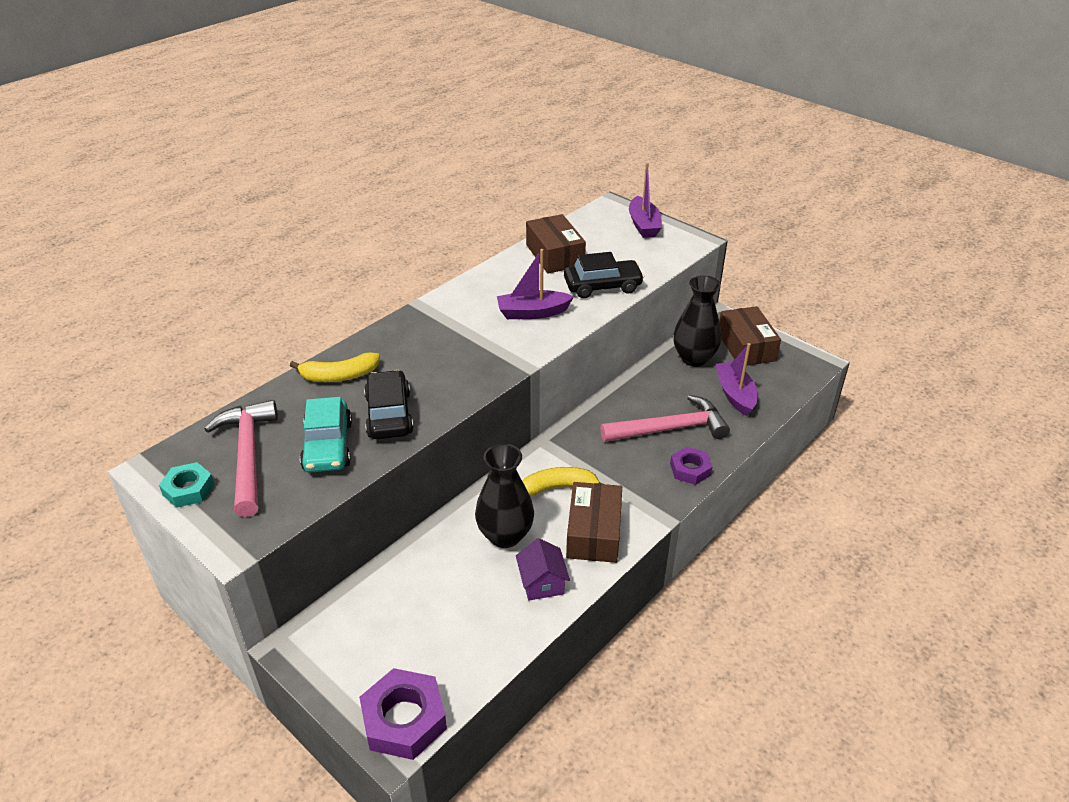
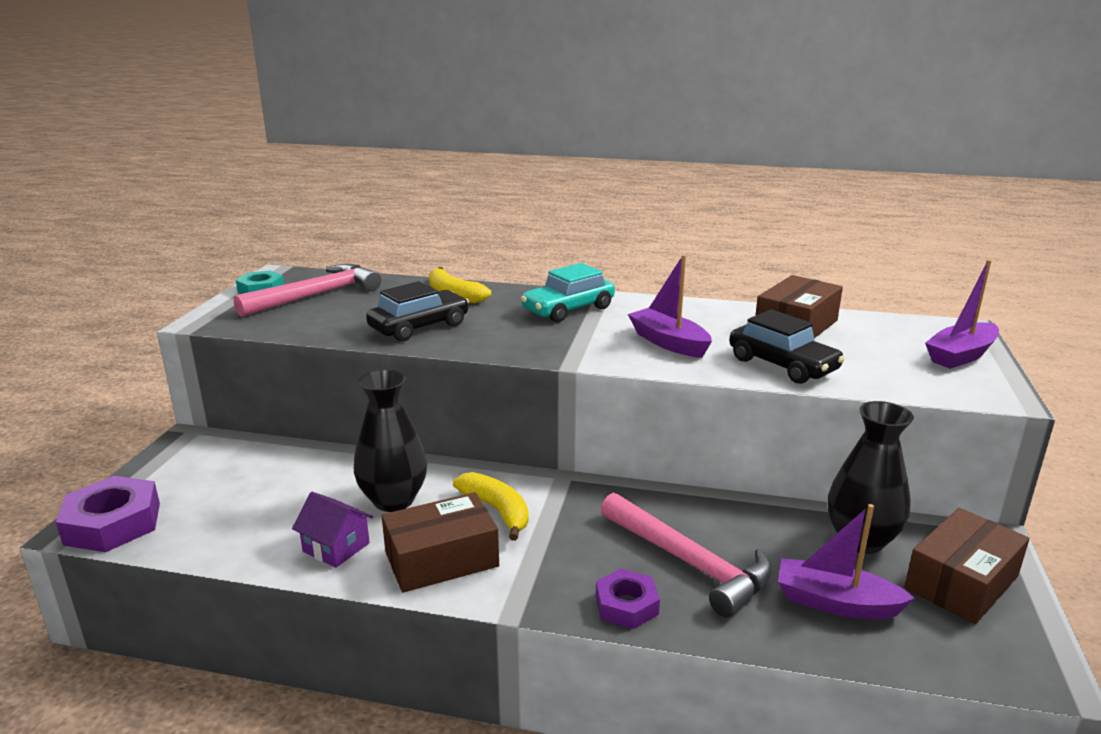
camera: 60 degrees right, 15 degrees down
(328, 446) = (352, 317): turquoise car -> turquoise car (568, 309)
(542, 583) = (336, 547): purple house -> purple house turned 75 degrees clockwise
(735, 394) = (835, 602): purple boat -> purple boat turned 120 degrees counterclockwise

